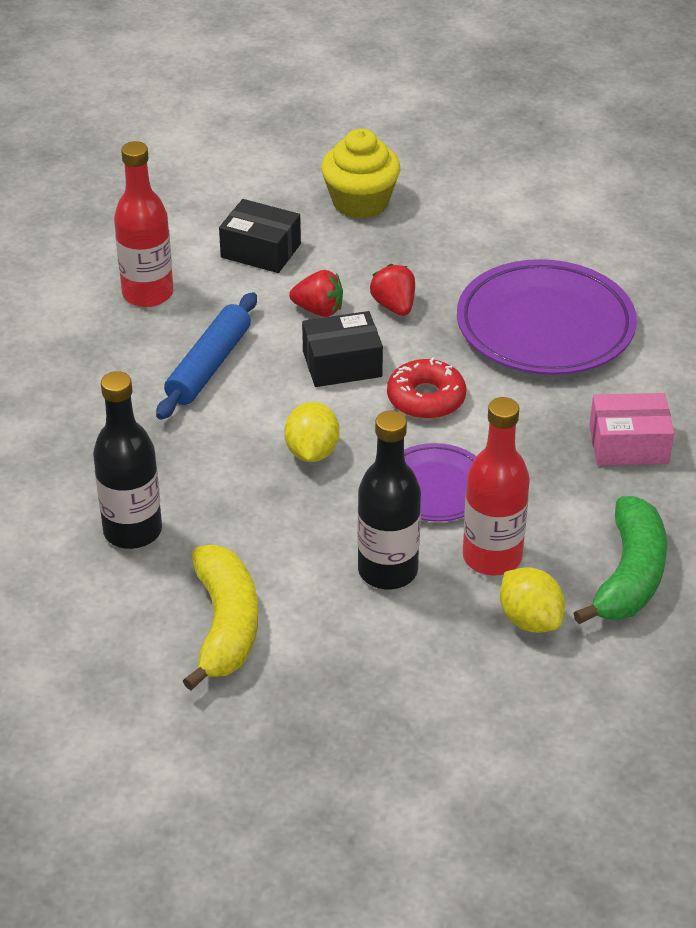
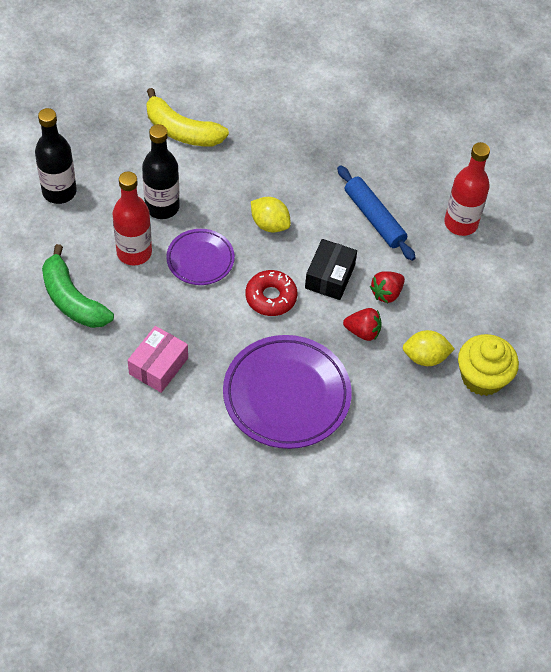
camera: 120 degrees right, 15 degrees up
(132, 531) = (271, 128): black bottle -> black bottle (59, 191)
(261, 250) = (466, 297): black box -> none
(530, 620) = (83, 241): yellow lemon -> yellow lemon (425, 357)

